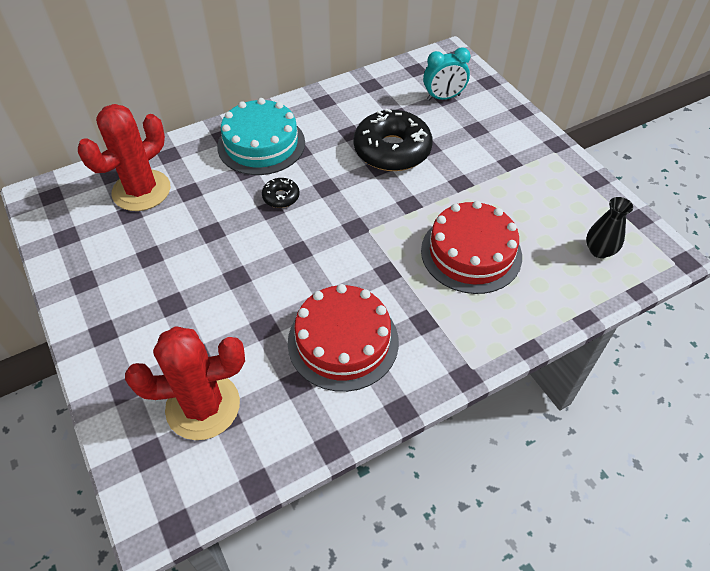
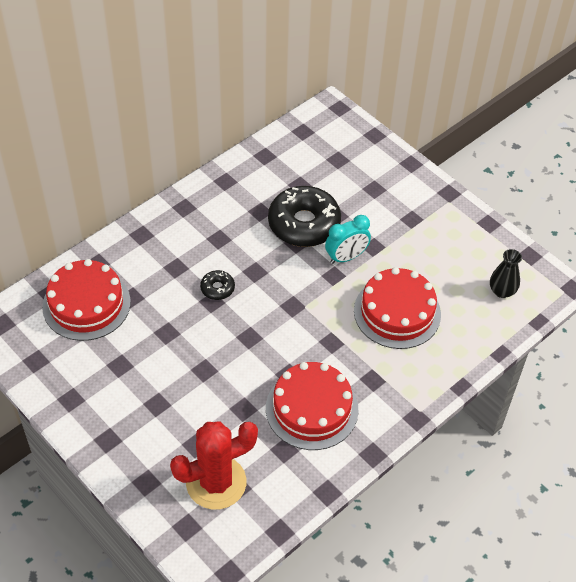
camera: 15 degrees left, 0 degrees up
(141, 191) = (86, 304): red cactus -> red cake
(261, 144) = (181, 237): turquoise cake -> none
(443, 97) = (337, 159): turquoise clock -> turquoise clock (346, 257)

